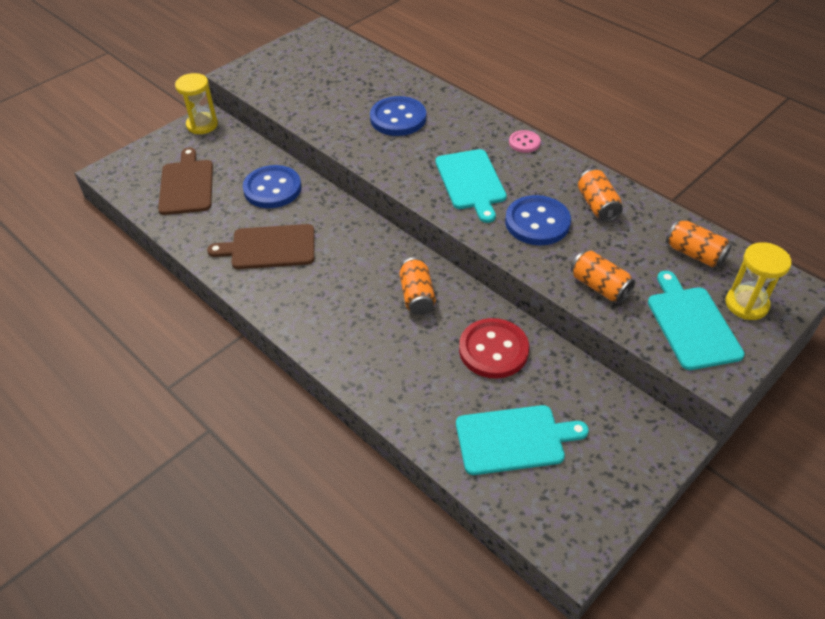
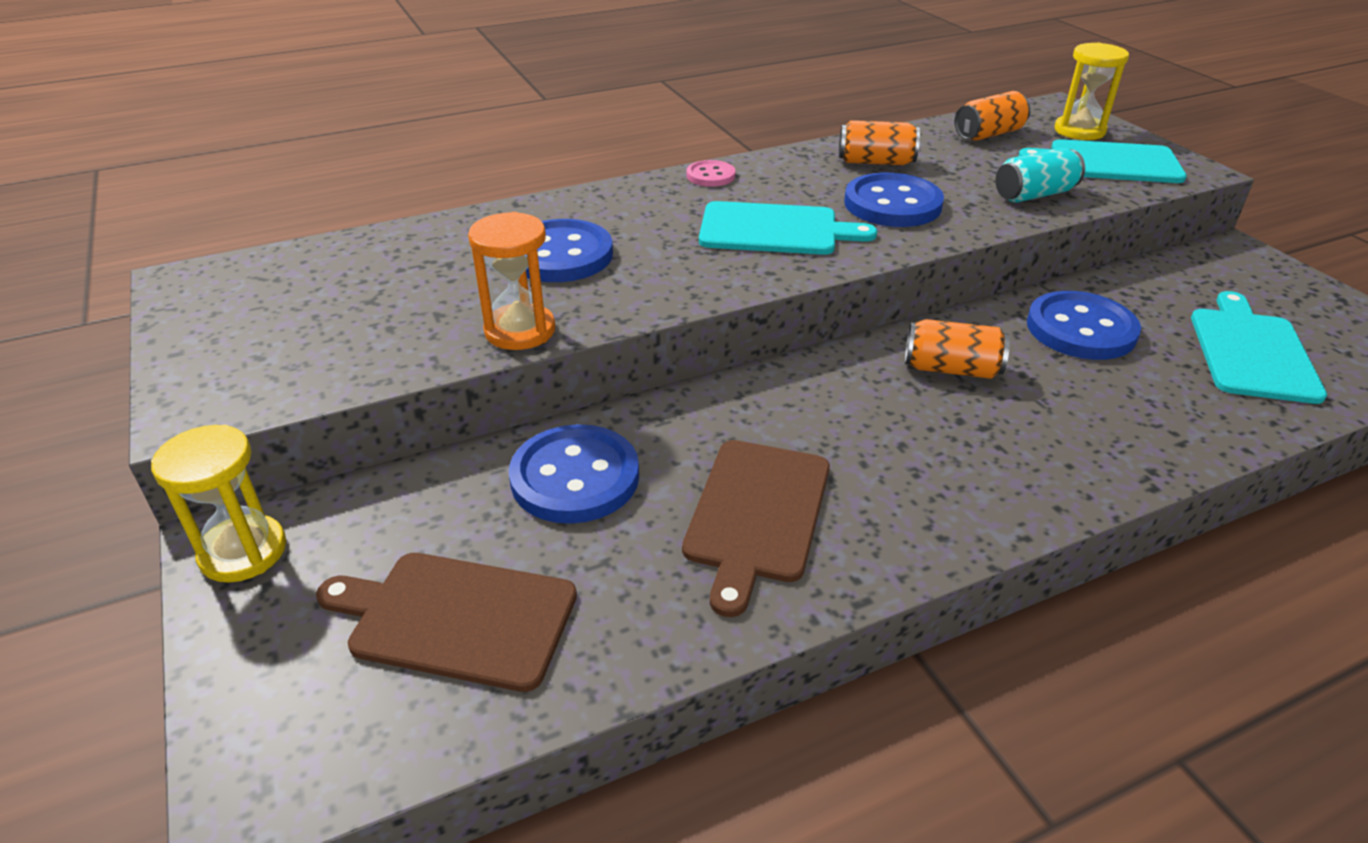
camera: 70 degrees left, 10 degrees down
(325, 128) = (520, 331): none -> orange hourglass
(493, 350) = (1081, 329): red button -> blue button
(599, 286) = (1034, 195): orange can -> turquoise can

